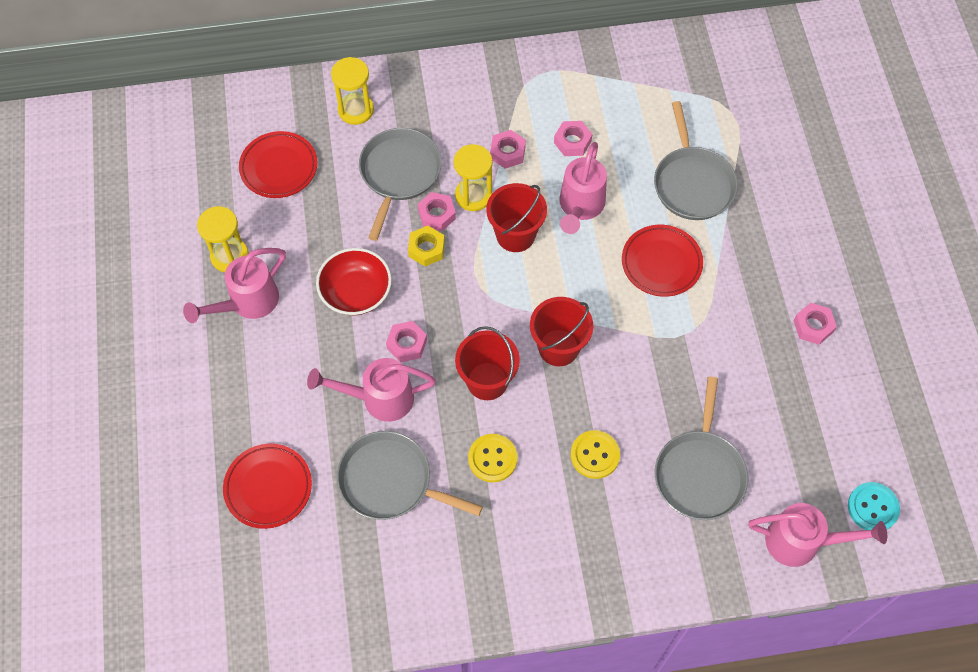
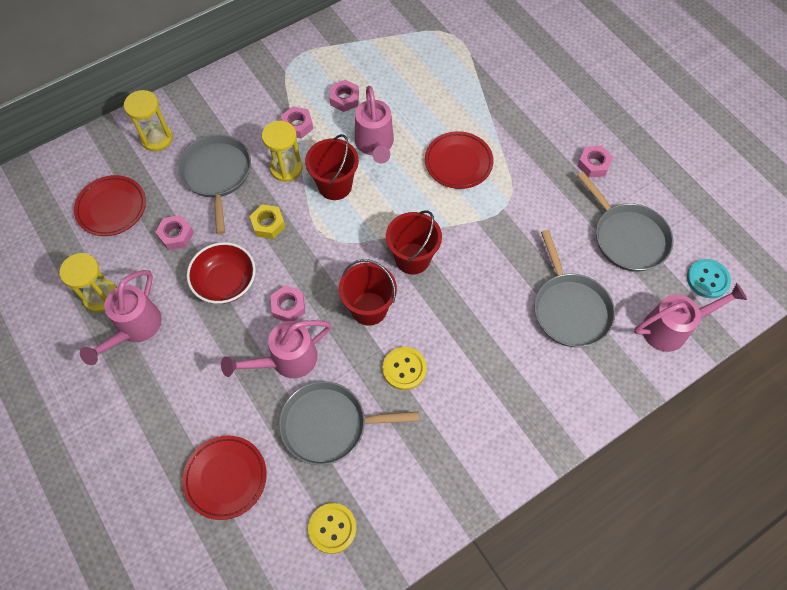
camera: 25 degrees left, 0 degrees up
(437, 215) = (263, 194): pink nut -> pink nut (176, 235)
(595, 455) = (483, 330): yellow button -> yellow button (332, 528)
(692, 183) = (451, 95): grey pan -> grey pan (627, 237)

